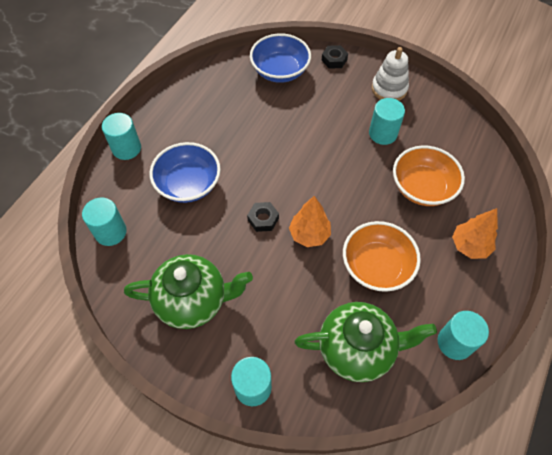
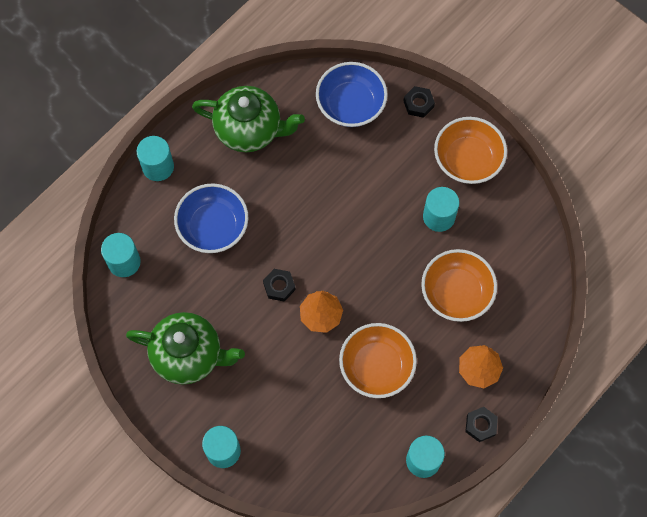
camera: 15 degrees right, 10 degrees up
(357, 349) = (329, 442): green teapot -> green teapot (249, 130)
(389, 89) = (467, 160): white stacking toy -> orange bowl
(493, 295) = (480, 425): none -> black nut

